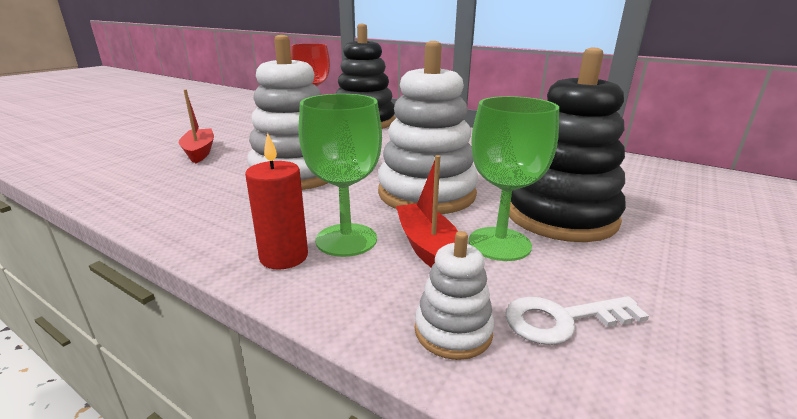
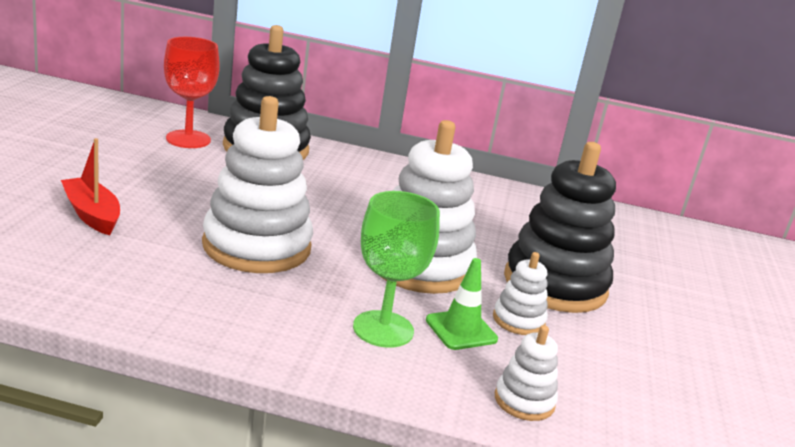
camera: 25 degrees left, 0 degrees up
(284, 257) = (340, 353): red candle -> none
(427, 247) = (461, 330): red boat -> green traffic cone
(499, 244) = (518, 320): green goblet -> white stacking toy
(562, 320) = (593, 383): white key -> none

